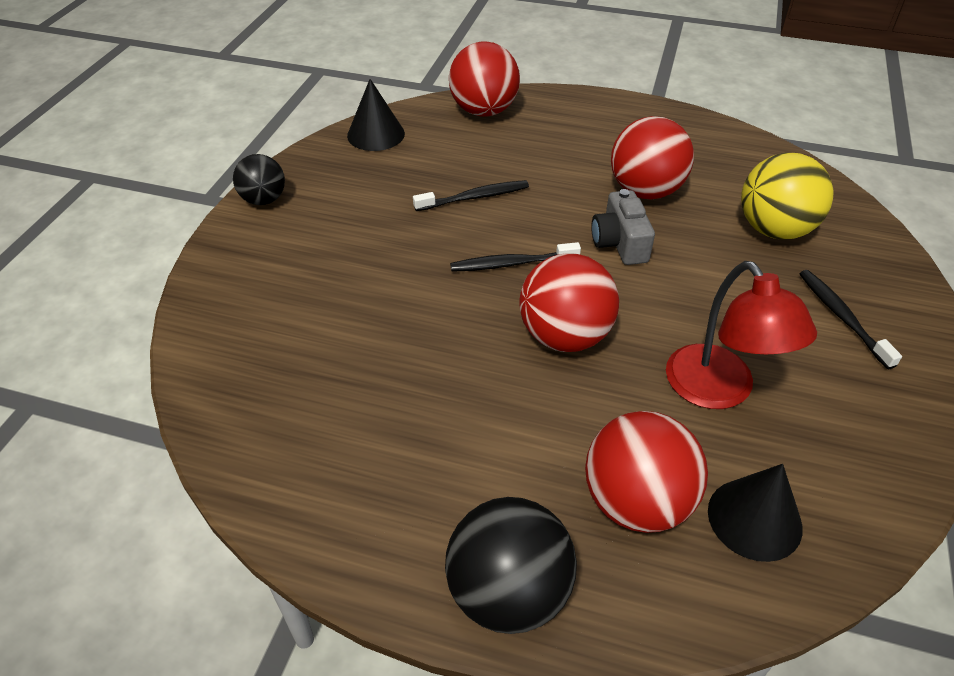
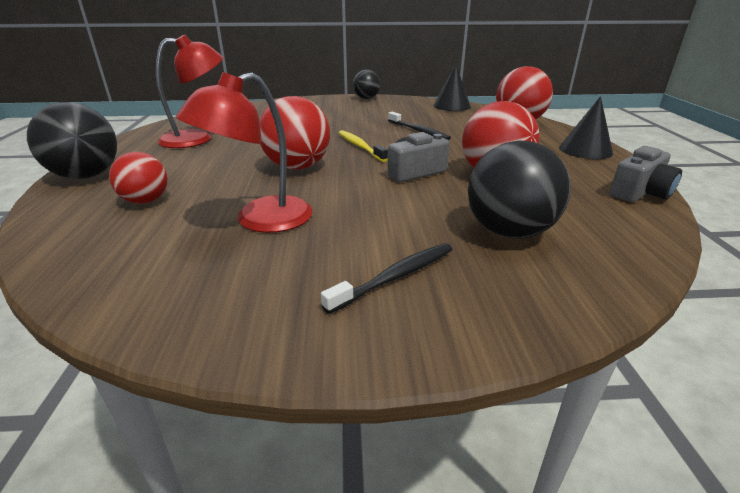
camera: 70 degrees right, 15 degrees down
(377, 441) = (197, 139): none -> red lamp
(511, 264) = (360, 146): black toothbrush -> yellow toothbrush
(636, 502) = (146, 201): red ball -> red ball, size x0.62
(714, 130) = (640, 193): none -> grey camera
(754, 519) = (122, 243): black cone -> black cone (585, 150)
(774, 230) = (509, 232): yellow ball -> black ball

